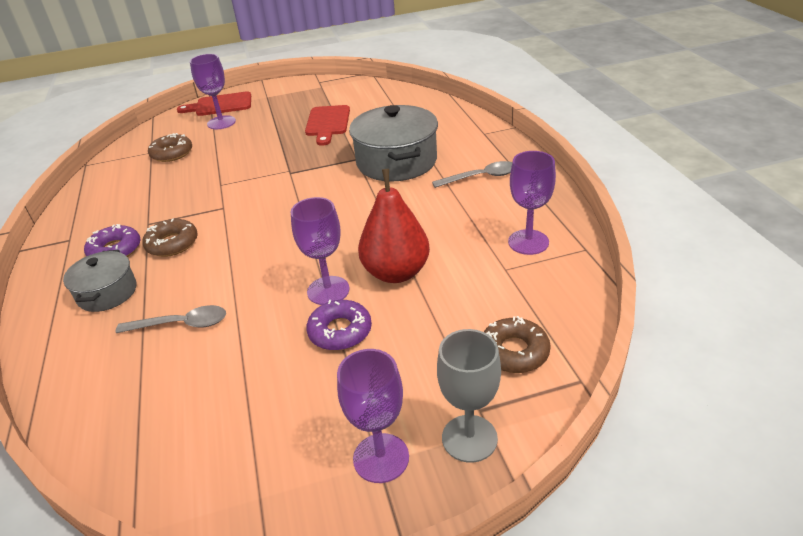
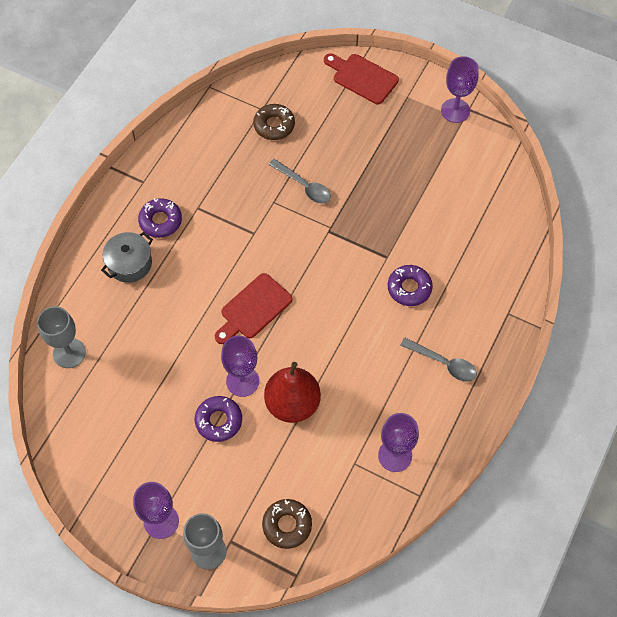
camera: 40 degrees right, 25 degrees up
(93, 400) = (69, 353): none -> grey goblet
(172, 243) = (196, 246): brown donut -> none
(181, 324) = (147, 332): grey spoon -> grey spoon (304, 186)
(221, 122) = (341, 109): purple goblet -> purple goblet (455, 110)
(327, 123) = (414, 186): red cutting board -> red cutting board (253, 309)
(396, 162) = (409, 288): grey pot -> purple donut

